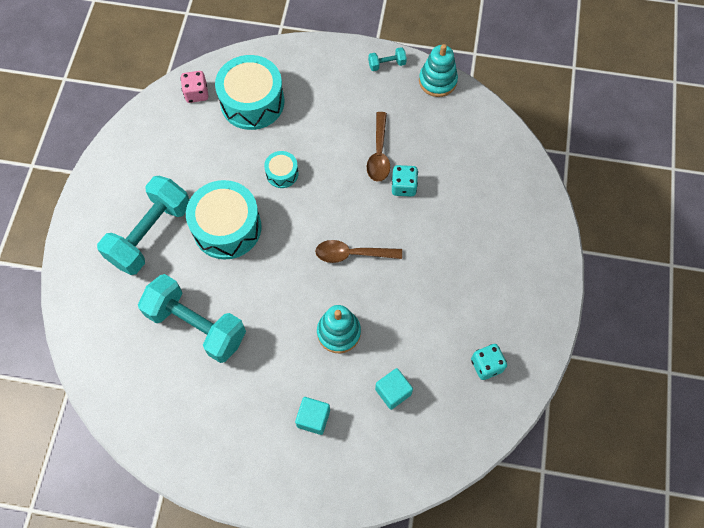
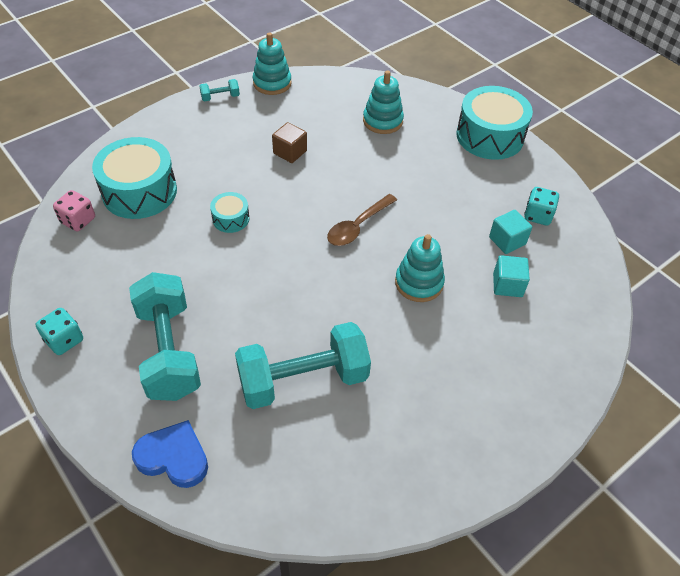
camera: 50 degrees left, 15 degrees down
(86, 301) = (173, 457): none -> blue heart
(227, 227) = (234, 290): turquoise drum -> turquoise drum (490, 136)
(313, 418) = (482, 355): turquoise cube -> turquoise cube (507, 241)
(379, 154) = (290, 152): brown spoon -> brown cube
(387, 64) = (220, 97): turquoise dumbbell -> turquoise dumbbell turned 45 degrees clockwise
(403, 187) = (335, 158): turquoise dice -> turquoise dice (64, 340)
(477, 184) = (382, 121): none -> turquoise stacking toy

